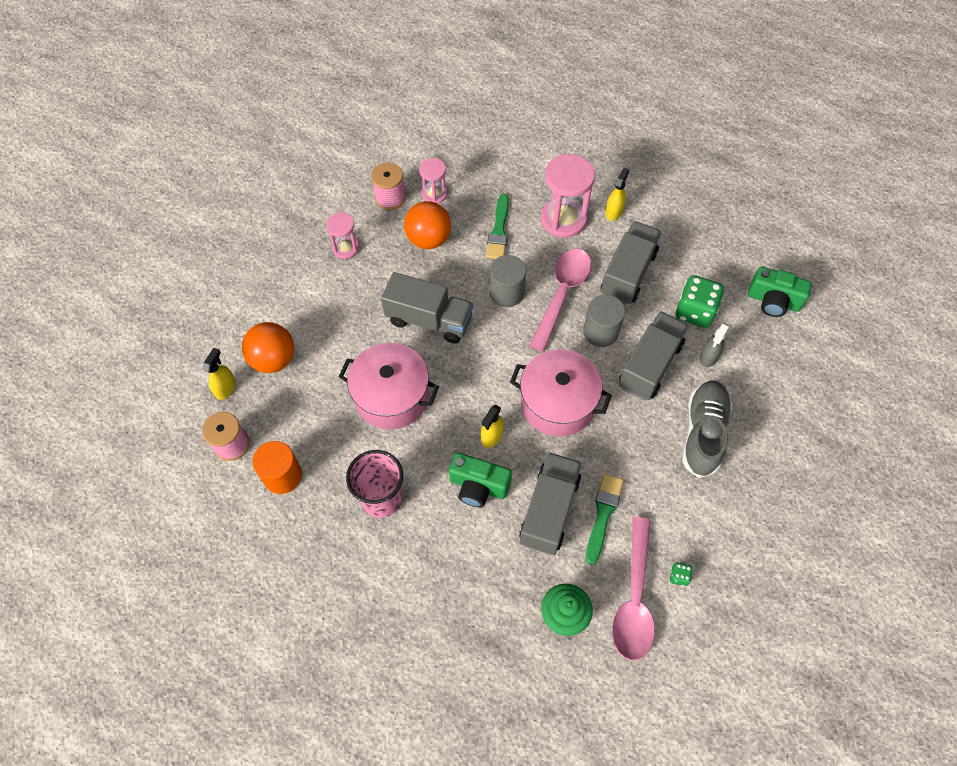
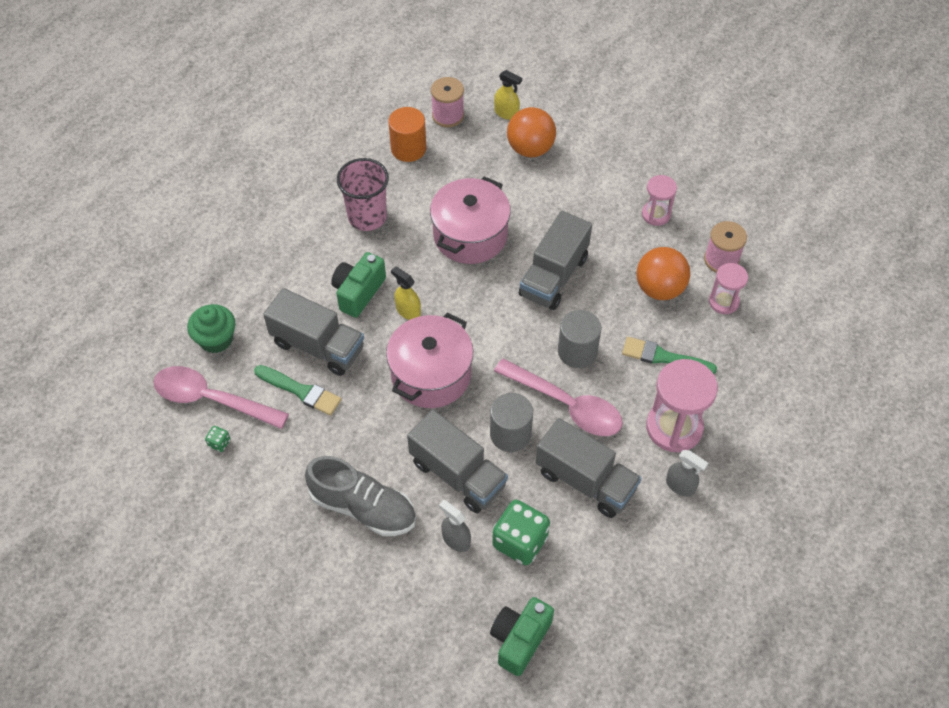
camera: 100 degrees right, 5 degrees down
(614, 212) = (680, 486): yellow spray bottle -> grey spray bottle

